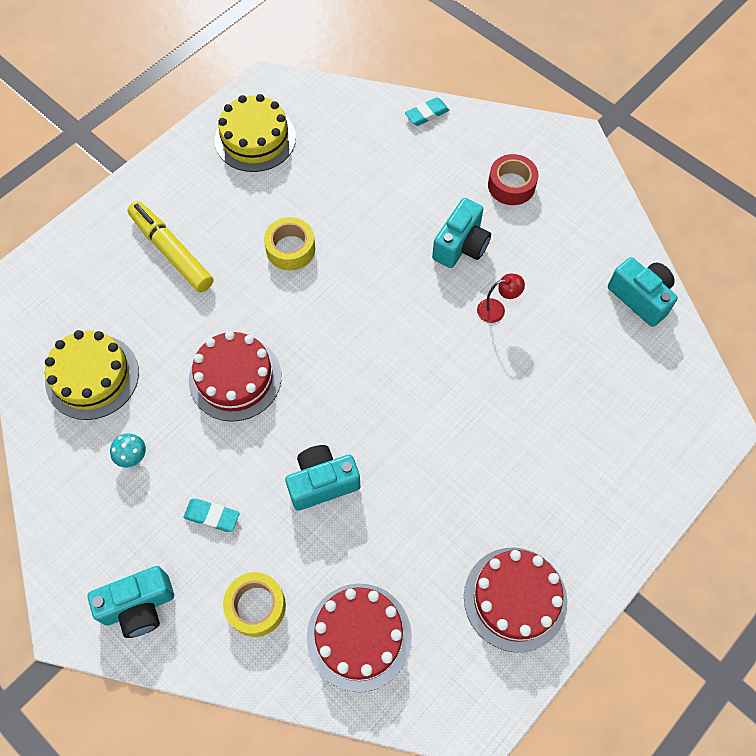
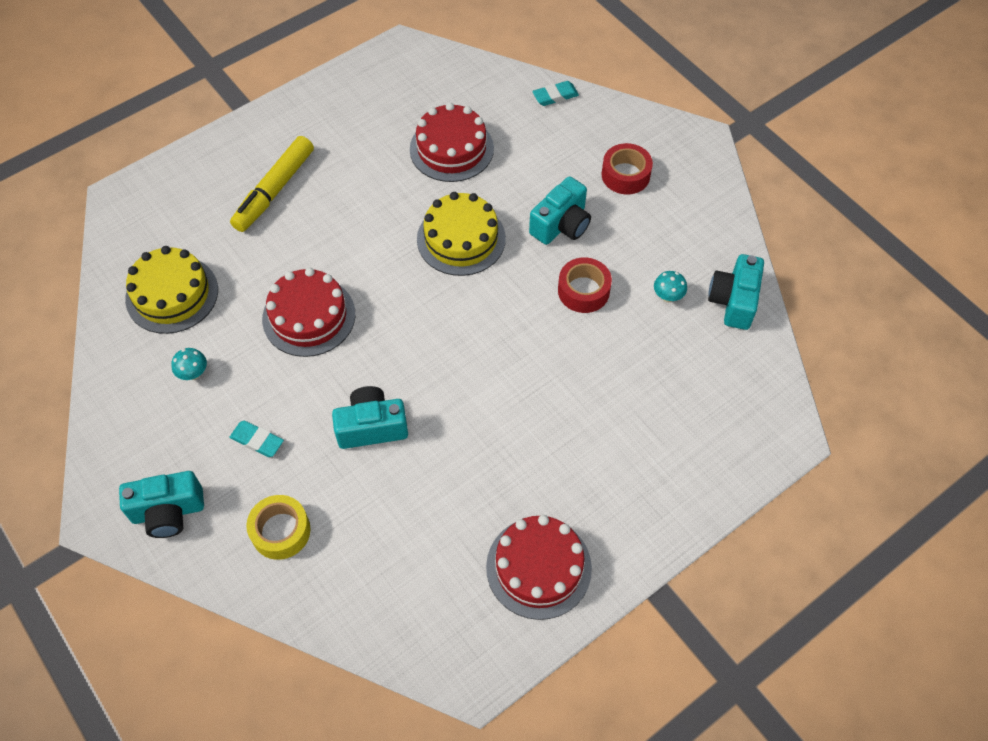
camera: 10 degrees right, 5 degrees down
(171, 252) = (274, 190): yellow marker -> yellow marker turned 120 degrees counterclockwise
(255, 139) = (379, 97): yellow cake -> yellow cake (461, 239)
(290, 249) = (390, 204): yellow tape -> none
(359, 636) = (375, 576): red cake -> red cake (451, 149)
(497, 309) = (583, 291): red lamp -> red tape
(578, 303) = (667, 296): none -> turquoise mushroom
(640, 298) = (733, 301): turquoise camera -> turquoise camera turned 135 degrees counterclockwise

